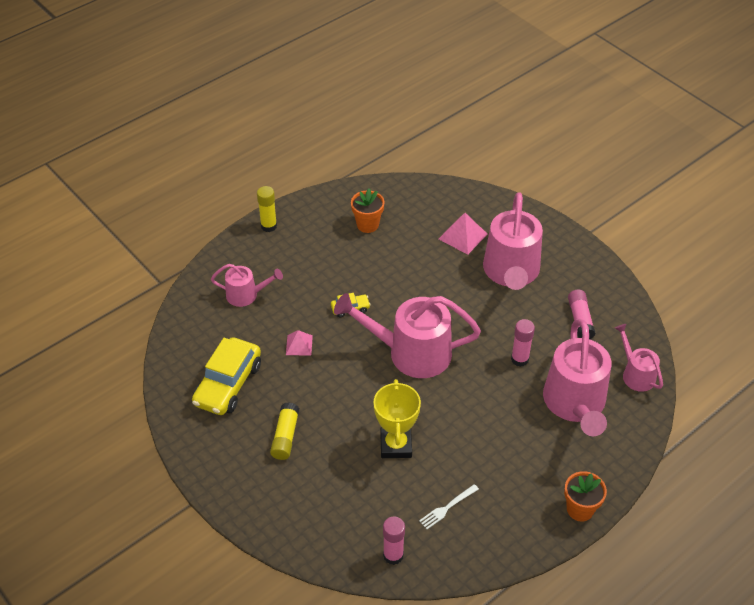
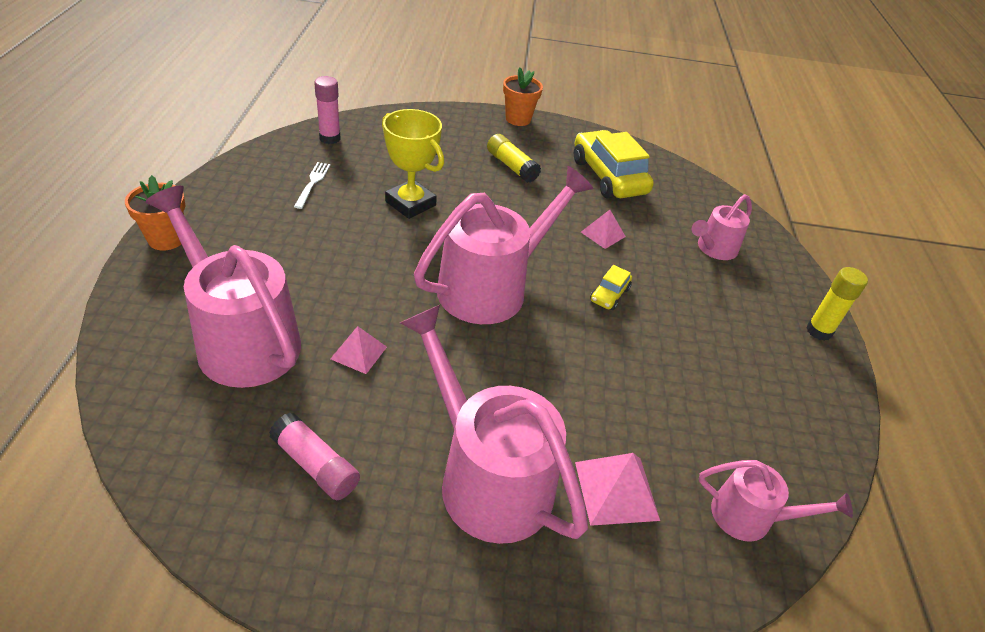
camera: 130 degrees right, 5 degrees down
(367, 225) = (741, 412): orange flower pot -> orange flower pot (518, 119)
(519, 359) = (359, 352): pink glue stick -> pink pyramid
(636, 374) = (169, 430): pink watering can -> pink watering can (750, 517)

